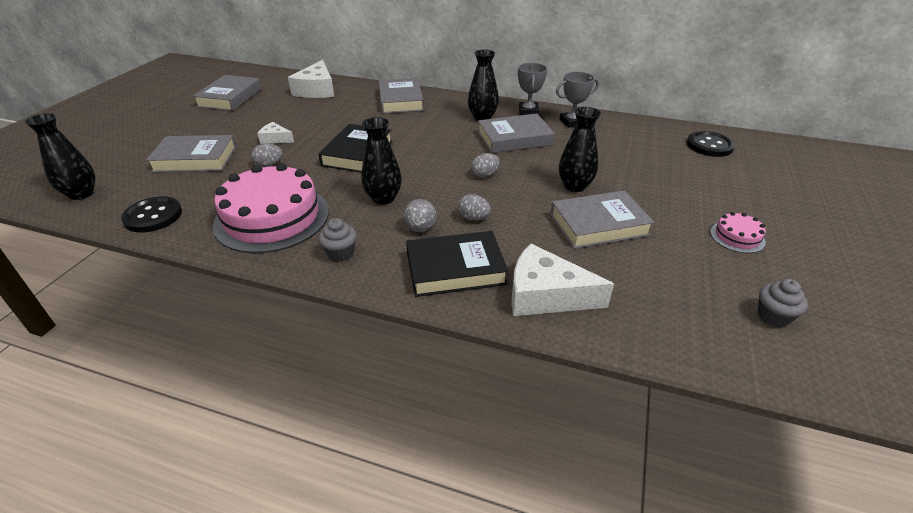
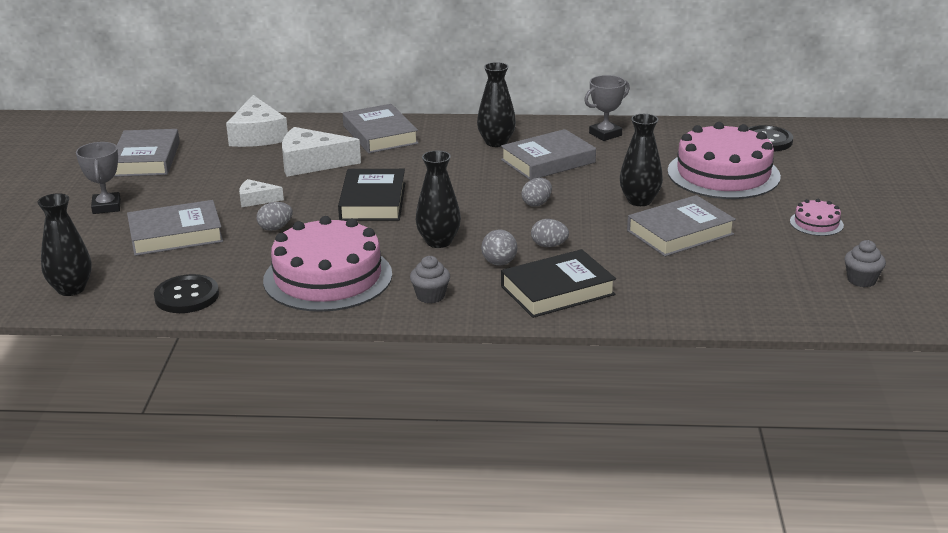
camera: 15 degrees left, 10 degrees down
(528, 111) = (547, 129): grey trophy -> grey trophy (106, 207)
(546, 295) = (655, 296): white cheese -> white cheese (311, 163)
(660, 171) = (723, 174): none -> pink cake

